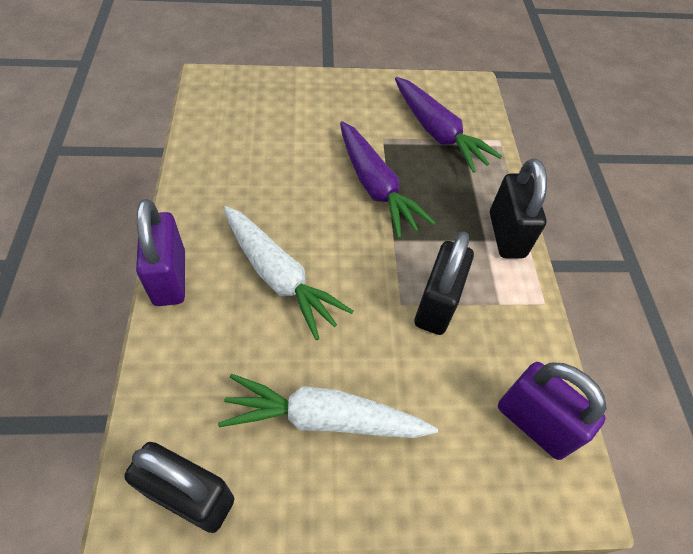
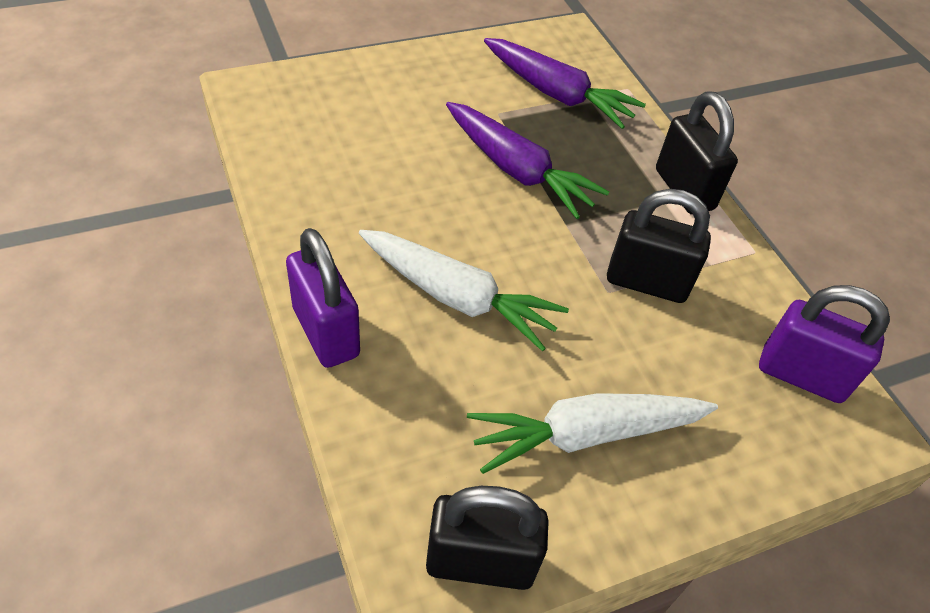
camera: 20 degrees left, 5 degrees down
(436, 305) = (646, 282): black padlock -> black padlock turned 75 degrees counterclockwise

